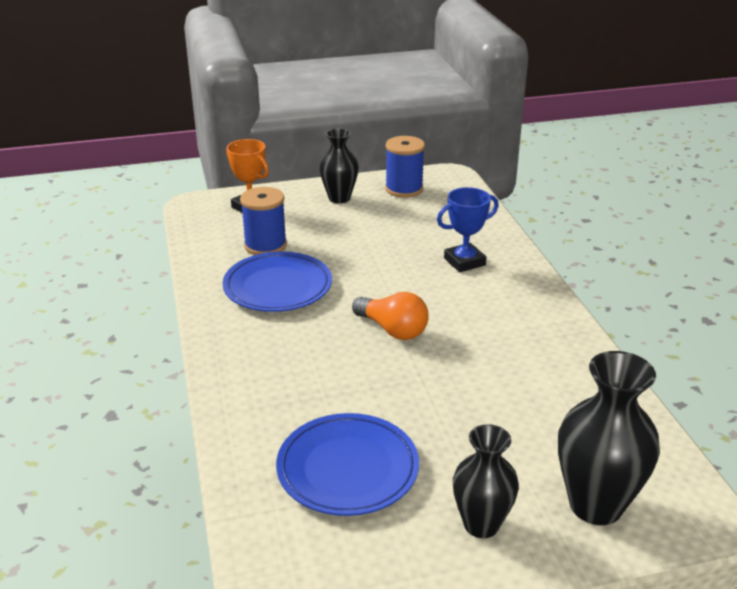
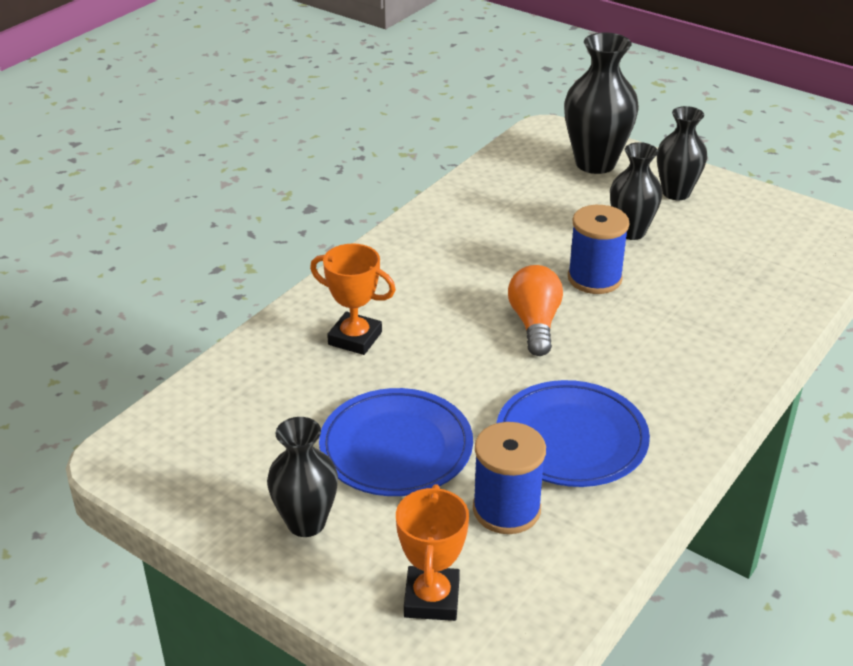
camera: 130 degrees left, 5 degrees up
(347, 469) = (719, 261): blue plate -> blue plate (396, 448)
(404, 189) = (213, 475): blue spool -> blue spool (594, 278)
(449, 446) = (631, 232): none -> black vase
(464, 262) = (355, 338): blue trophy -> orange trophy

